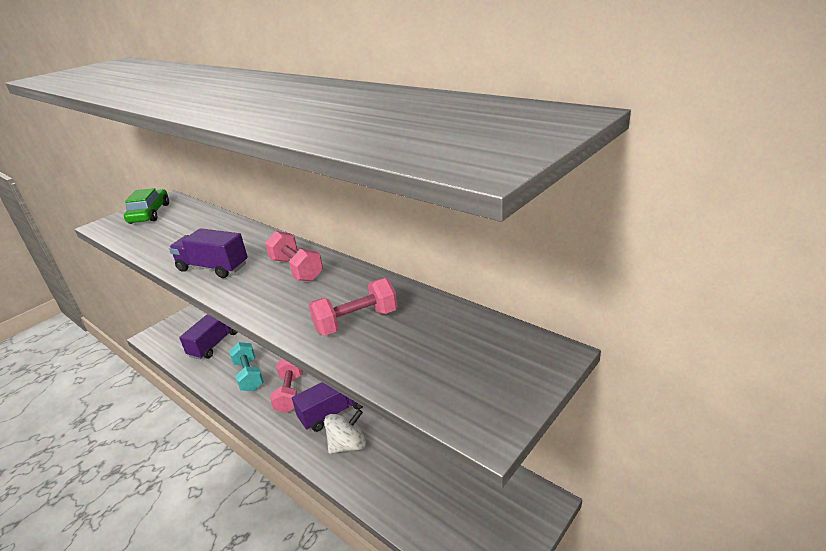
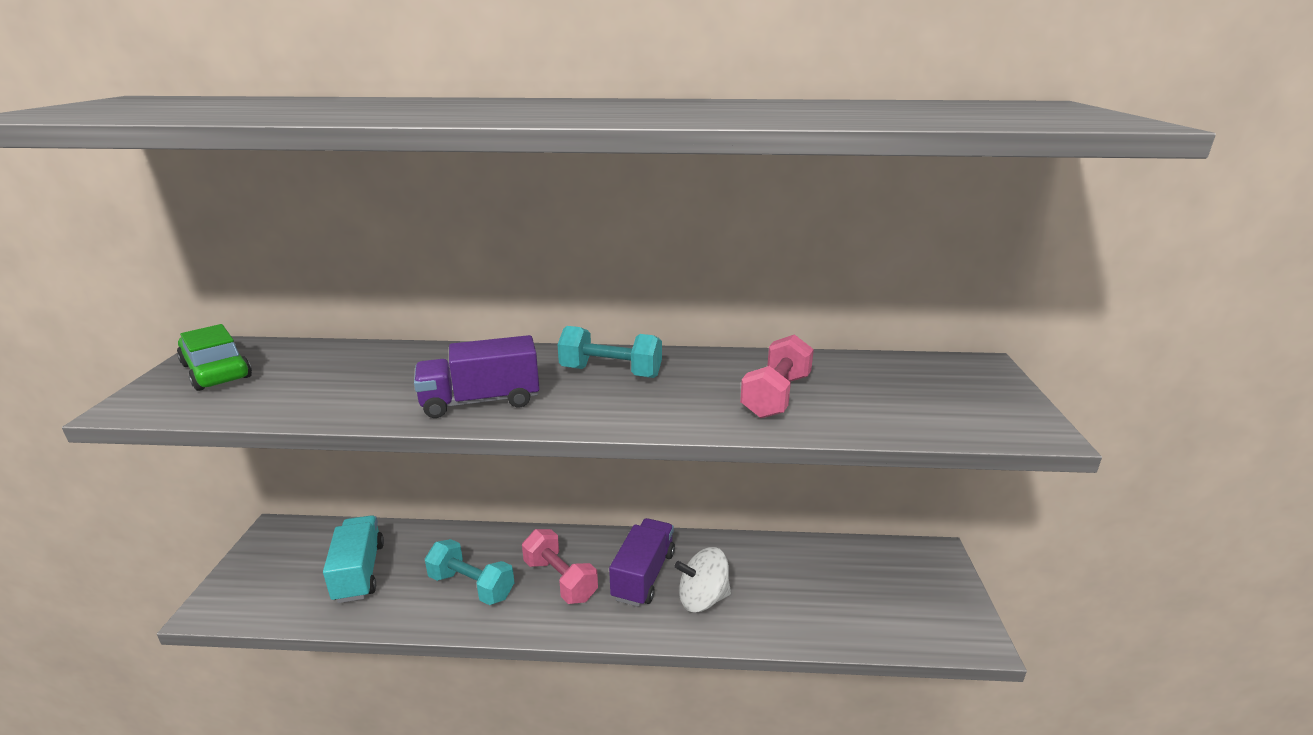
camera: 40 degrees left, 5 degrees down
(214, 344) = (359, 572): purple truck -> turquoise truck
(296, 269) = (611, 372): pink dumbbell -> turquoise dumbbell
(348, 445) = (702, 599): white spinning top -> white spinning top turned 120 degrees counterclockwise

